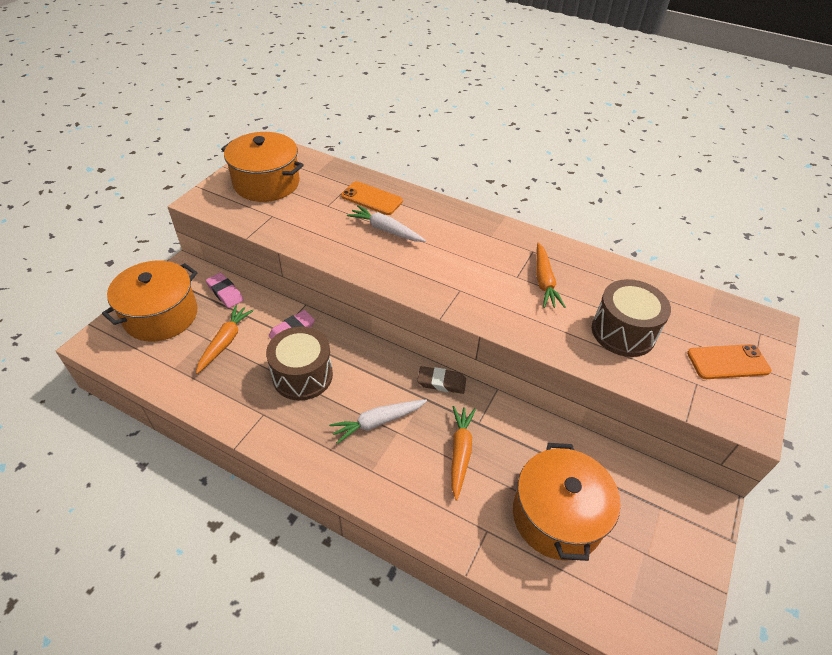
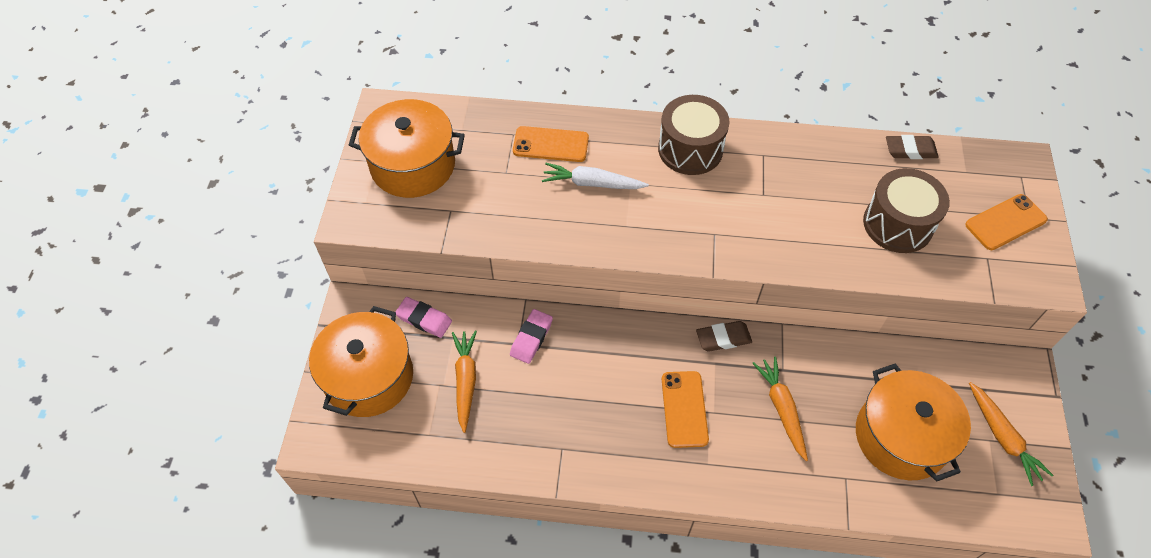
camera: 20 degrees left, 10 degrees up
(302, 375) = (576, 388): brown drum -> brown drum (690, 149)
(378, 422) = (684, 409): white carrot -> orange phone
(544, 281) = (793, 190): orange carrot -> orange carrot (1002, 437)
(663, 284) = (910, 150): none -> brown eraser

